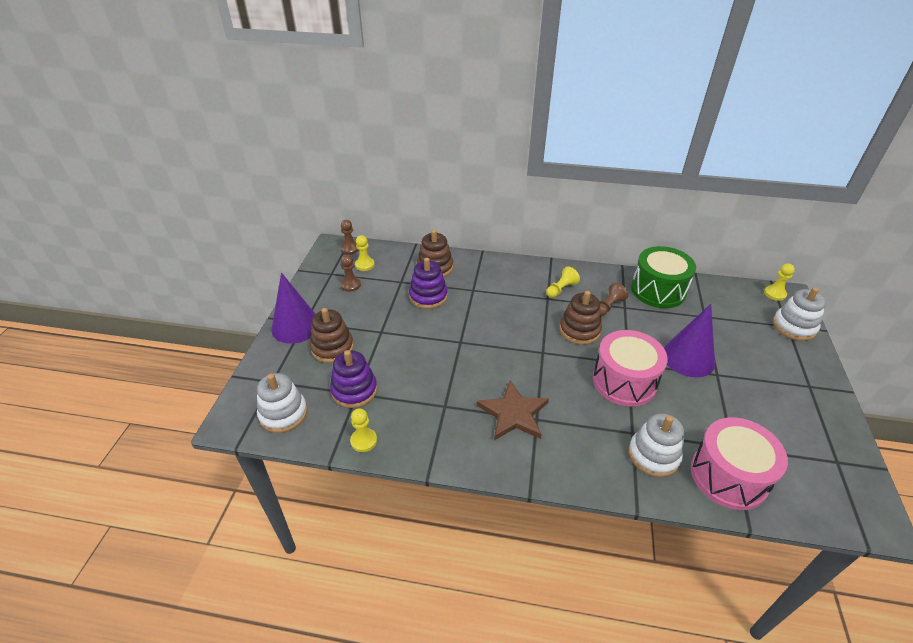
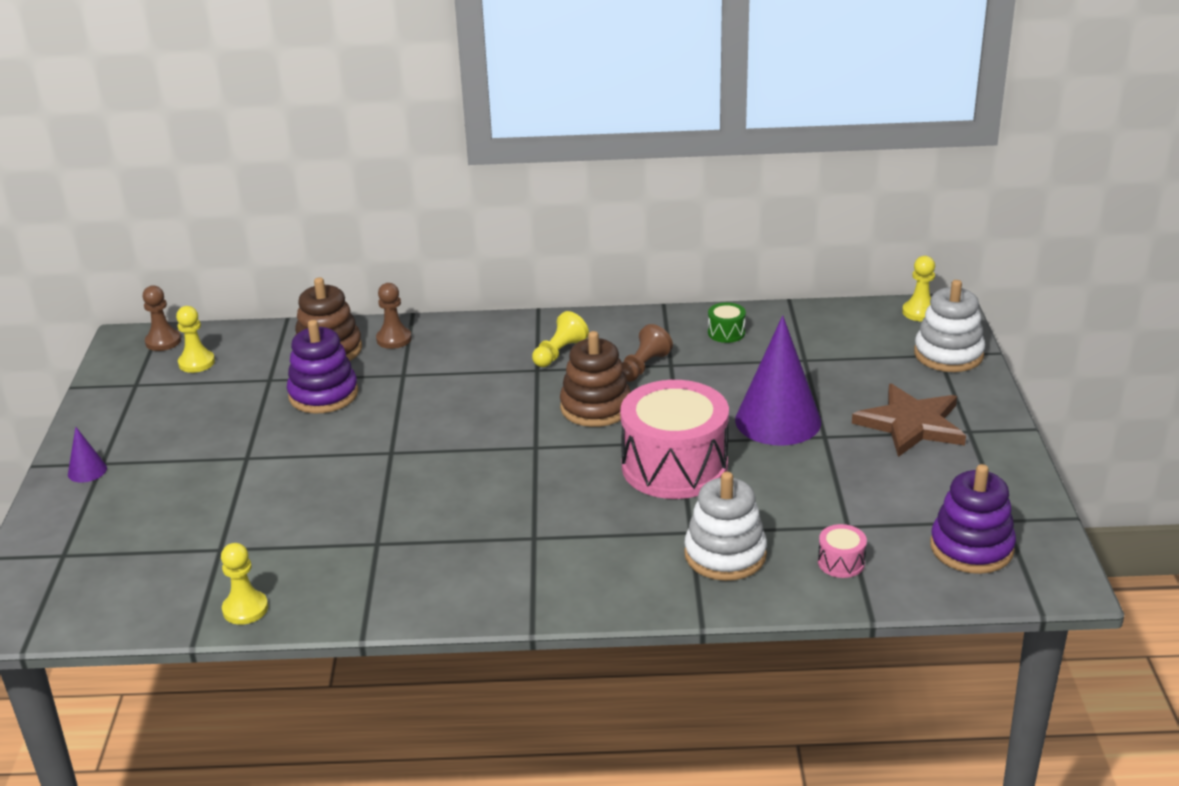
camera: 10 degrees left, 10 degrees down
(283, 414) = (95, 595): white stacking toy -> none
(296, 326) = (87, 471): purple cone -> purple cone, size x0.43
(332, 347) = (162, 492): brown stacking toy -> none
(350, 285) = (176, 396): brown pawn -> brown pawn (394, 339)
(354, 390) = (215, 545): purple stacking toy -> purple stacking toy (971, 548)
(513, 413) = (495, 536): brown star -> brown star (911, 424)
(658, 290) = (726, 333): green drum -> green drum, size x0.40
(728, 476) = (841, 562): pink drum -> pink drum, size x0.40

